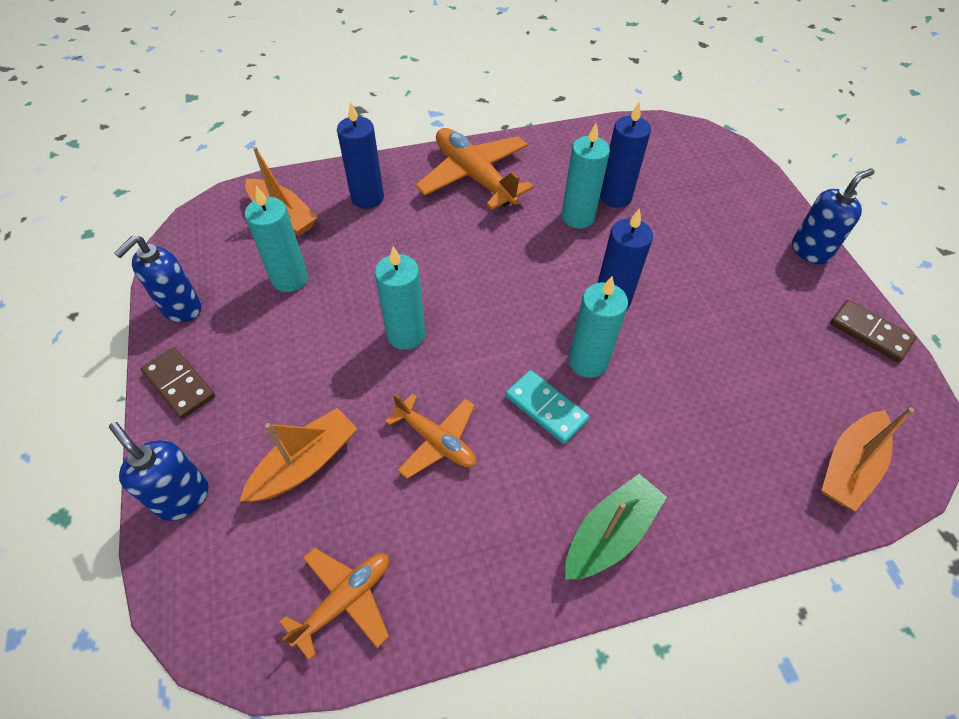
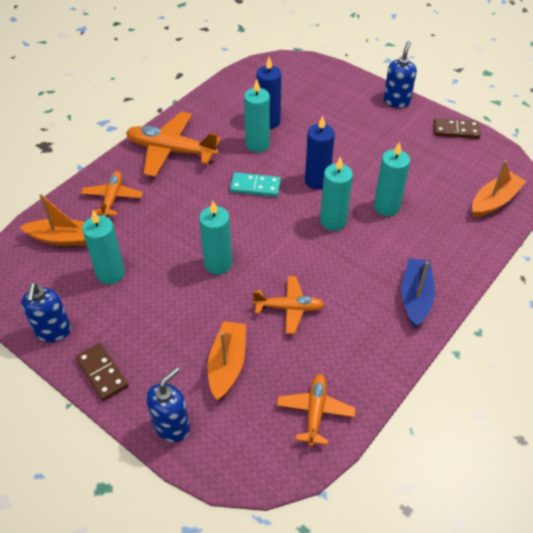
camera: 35 degrees left, 5 degrees down
(179, 384) = (102, 373): brown domino -> brown domino turned 45 degrees clockwise
(183, 497) = (172, 426): blue soap dispenser -> blue soap dispenser turned 120 degrees clockwise
(367, 198) = (112, 198): blue candle -> orange plane
(546, 408) = (332, 257): turquoise domino -> turquoise domino (255, 186)
(610, 533) = (415, 297): green boat -> blue boat
(676, 383) = (386, 207): none -> turquoise candle
(849, 467) = (494, 201): orange boat -> orange boat turned 135 degrees counterclockwise

